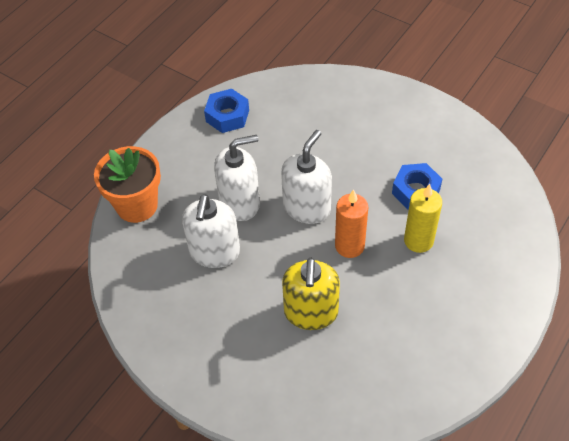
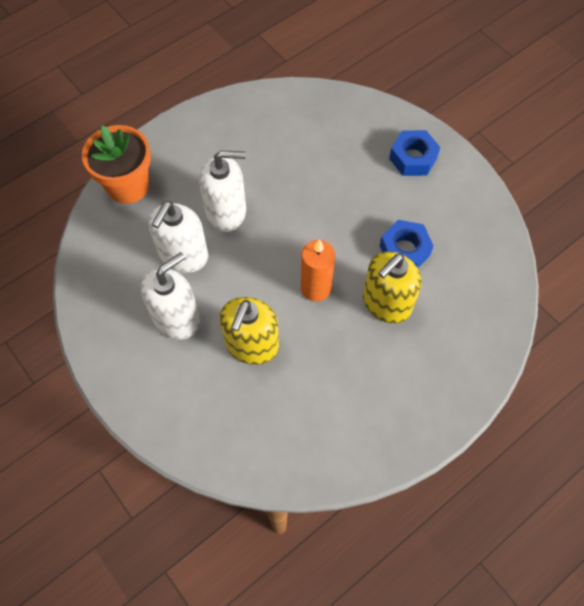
camera: 15 degrees right, 10 degrees up
(227, 116) = (248, 116): blue nut -> blue nut (413, 158)
(307, 207) = (289, 235): white soap dispenser -> white soap dispenser (176, 318)
(418, 240) = (386, 303): yellow candle -> yellow soap dispenser

